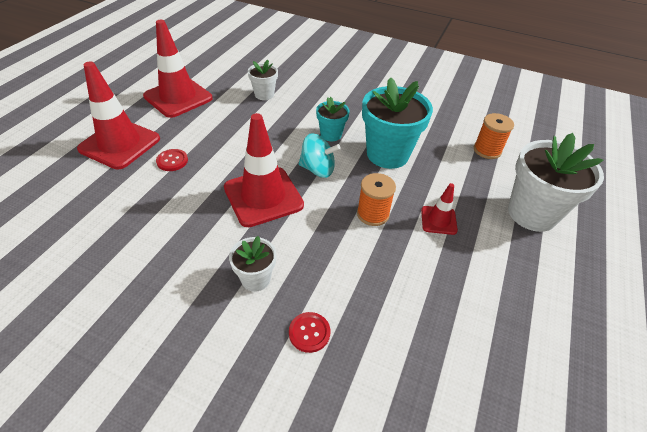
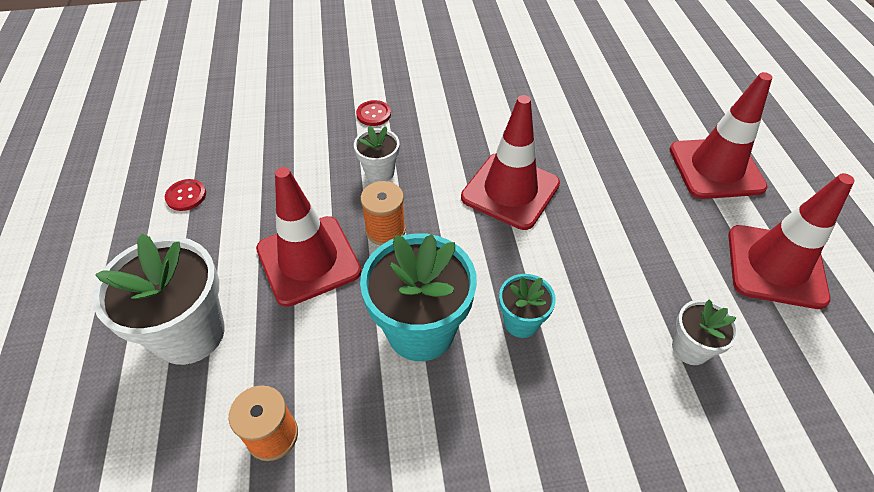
camera: 150 degrees right, 5 degrees up
(172, 161) = (641, 179): red button -> red button (186, 196)
(255, 279) = (443, 125): white flower pot -> white flower pot (379, 172)
(318, 169) = (487, 254): turquoise spinning top -> none
(438, 220) = (308, 260): red traffic cone -> red traffic cone, size x2.00

